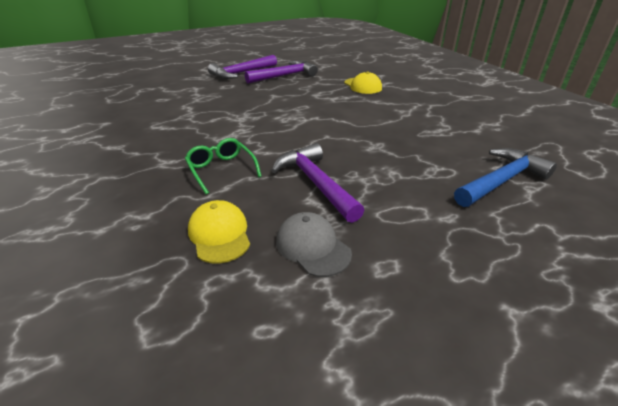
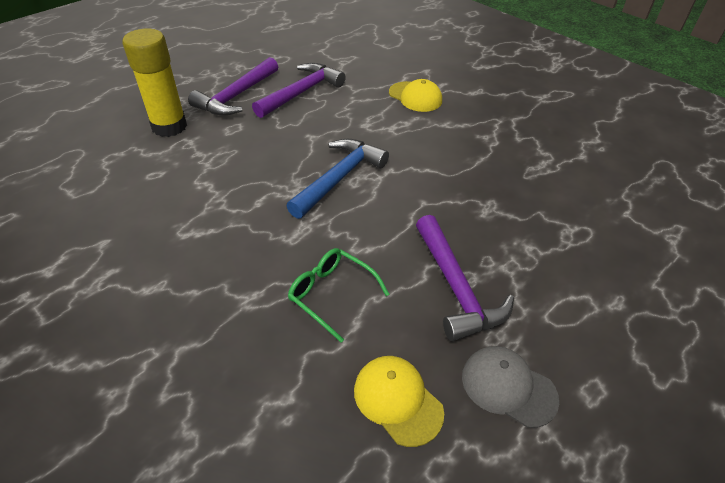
camera: 20 degrees left, 10 degrees up
(189, 81) = (169, 126): none -> yellow glue stick
(315, 183) = (456, 288): purple hammer -> purple hammer turned 150 degrees counterclockwise
(501, 181) = (641, 233): blue hammer -> blue hammer (339, 178)

